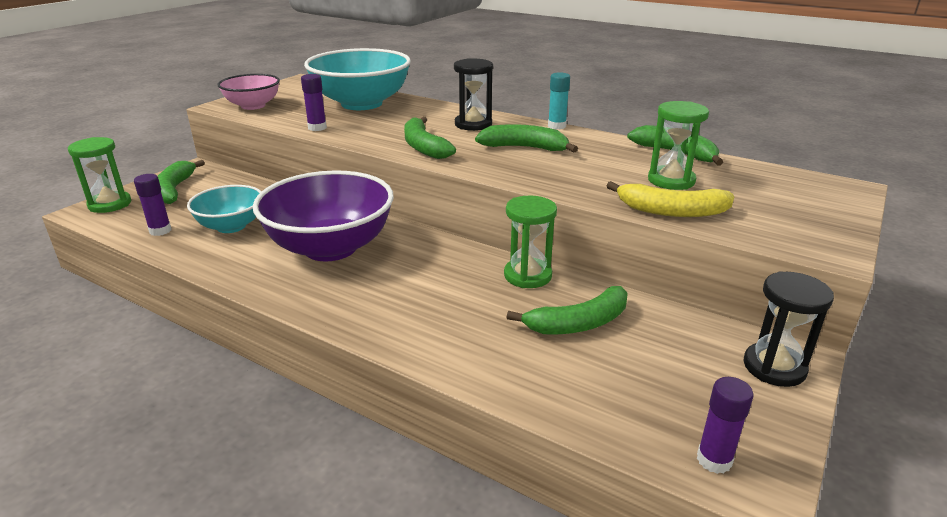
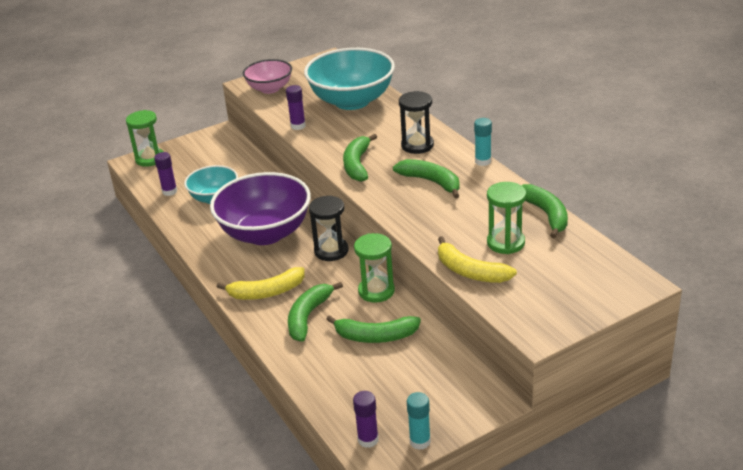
camera: 30 degrees right, 5 degrees up
(174, 189) = (196, 153): green banana -> green banana (308, 317)
(387, 309) = (266, 292): none -> yellow banana
(774, 367) = (469, 403): black hourglass -> black hourglass (331, 251)
(780, 437) = (420, 441): none -> turquoise glue stick

